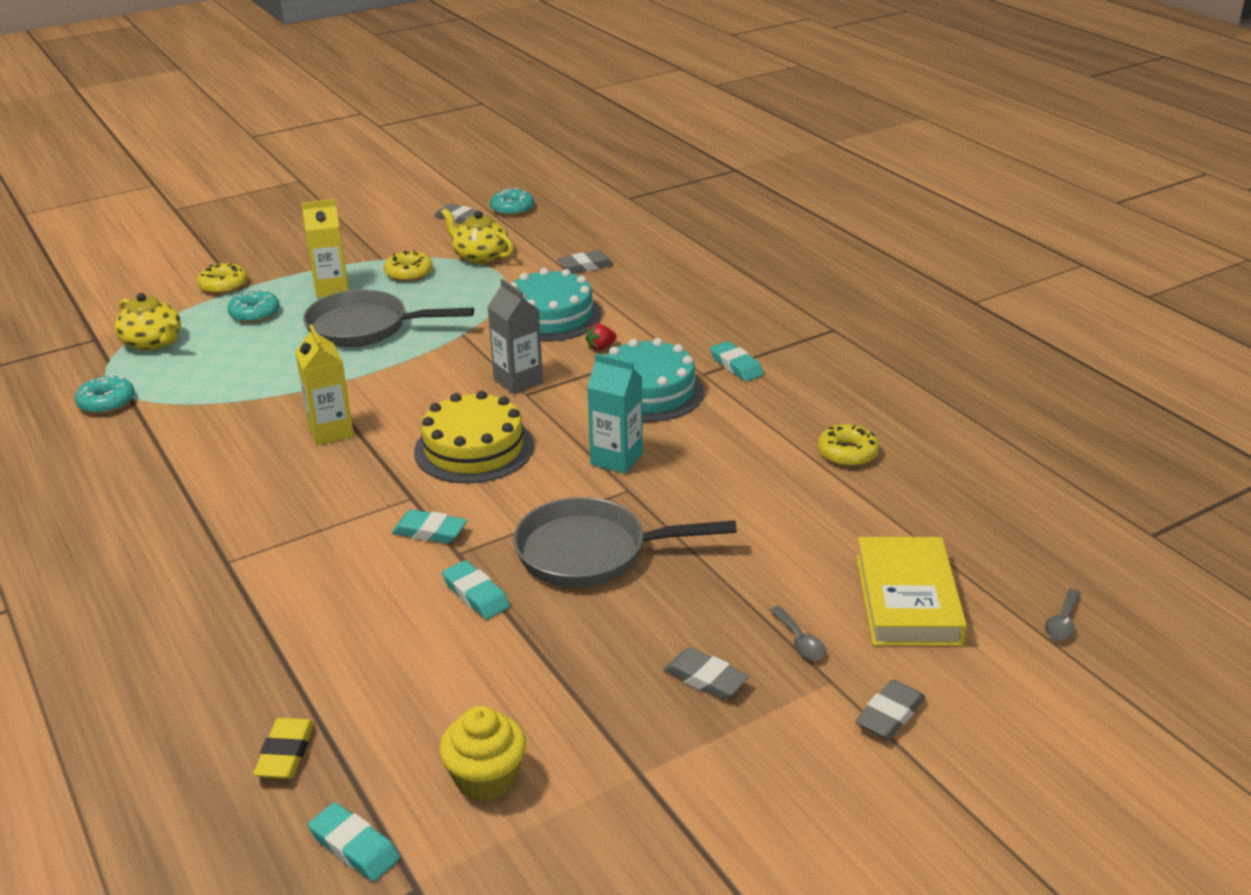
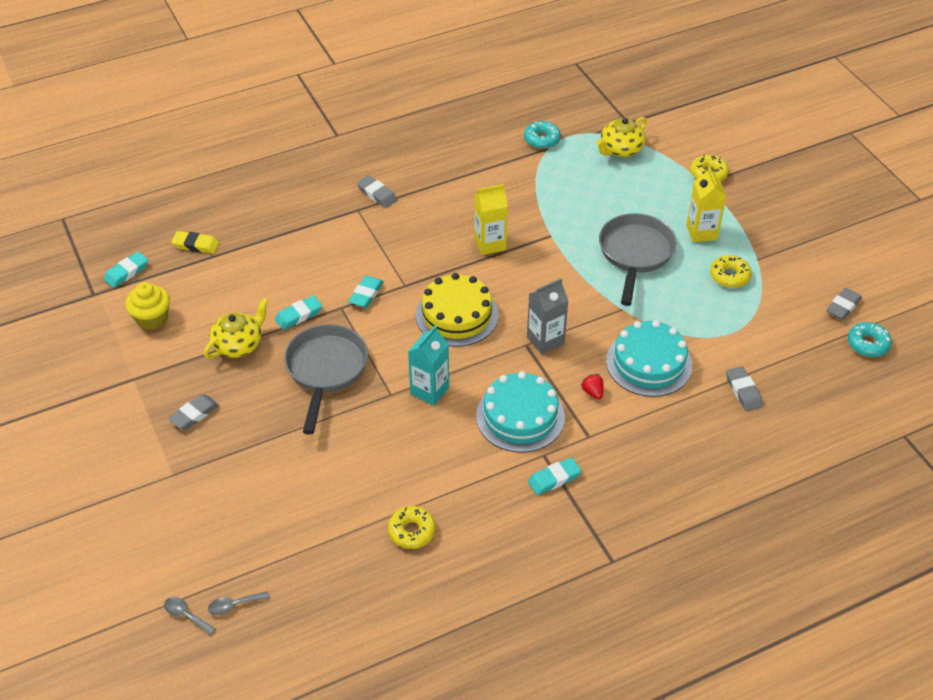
camera: 95 degrees right, 15 degrees up
(255, 314) = (661, 194): turquoise donut -> none
(480, 256) = (763, 320): yellow teapot -> yellow teapot (238, 344)
(800, 641) = (212, 465): grey spoon -> grey spoon (234, 605)
(889, 715) = (136, 497): grey eraser -> grey eraser (377, 194)
(908, 599) = (234, 531): yellow book -> none

